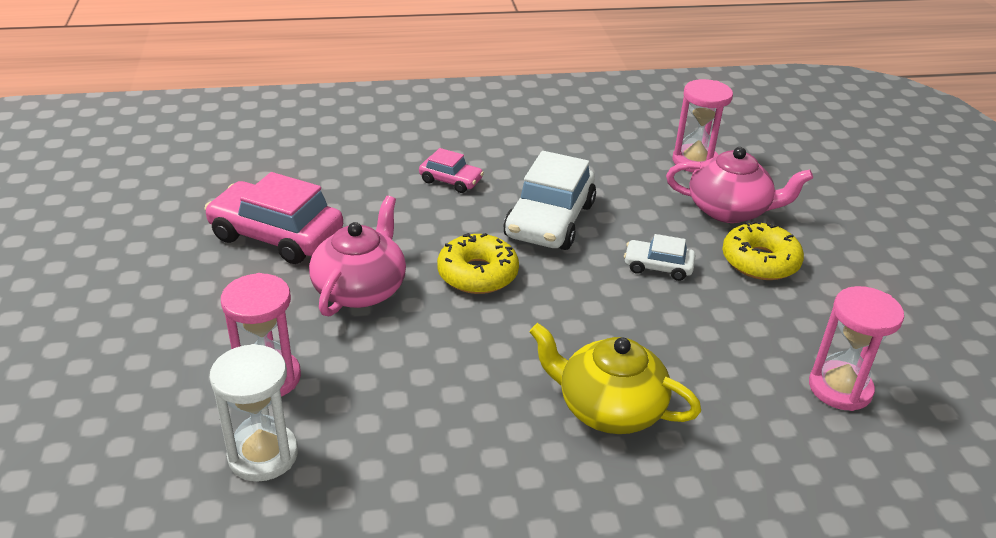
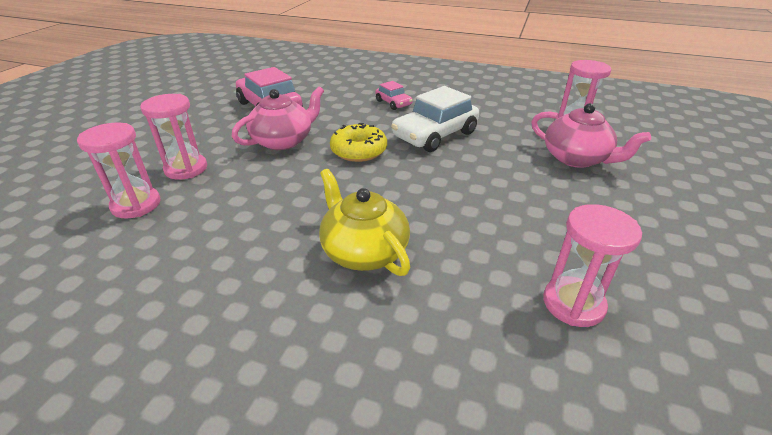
camera: 30 degrees right, 0 degrees up
(263, 455) = (136, 205): white hourglass -> pink hourglass
(658, 267) = (487, 177): white car -> none
(760, 261) = (574, 195): yellow donut -> none

